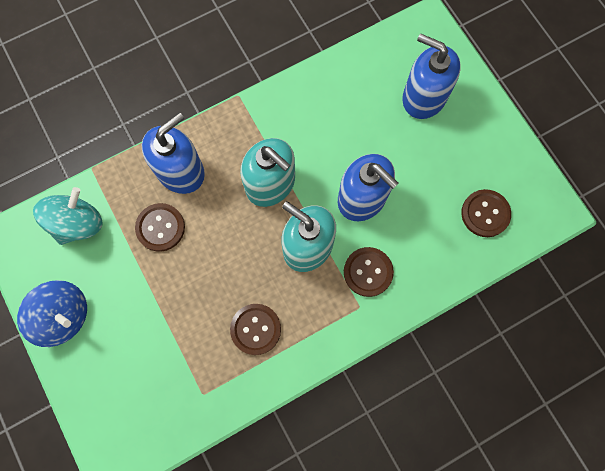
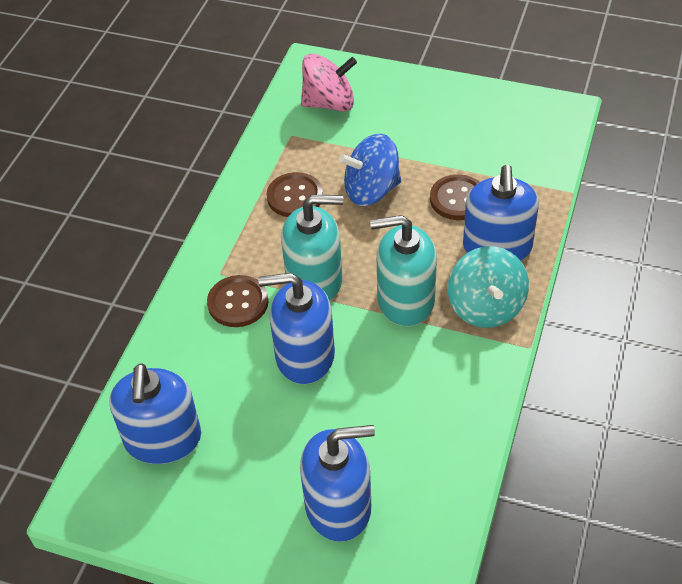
camera: 140 degrees right, 25 degrees down
(63, 316) = (454, 101): blue spinning top -> blue spinning top (371, 190)
(78, 223) = (526, 153): turquoise spinning top -> turquoise spinning top (486, 307)
(145, 402) = (329, 103): none -> pink spinning top
(485, 214) = (163, 439): brown button -> blue soap dispenser

